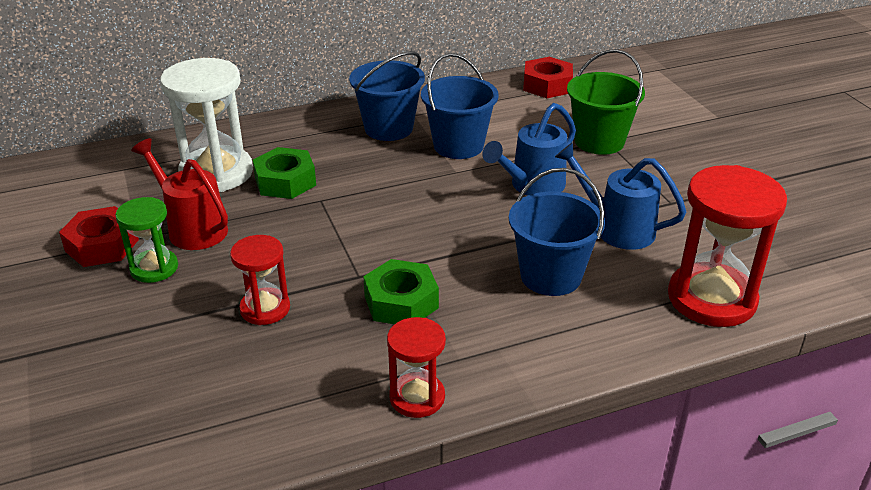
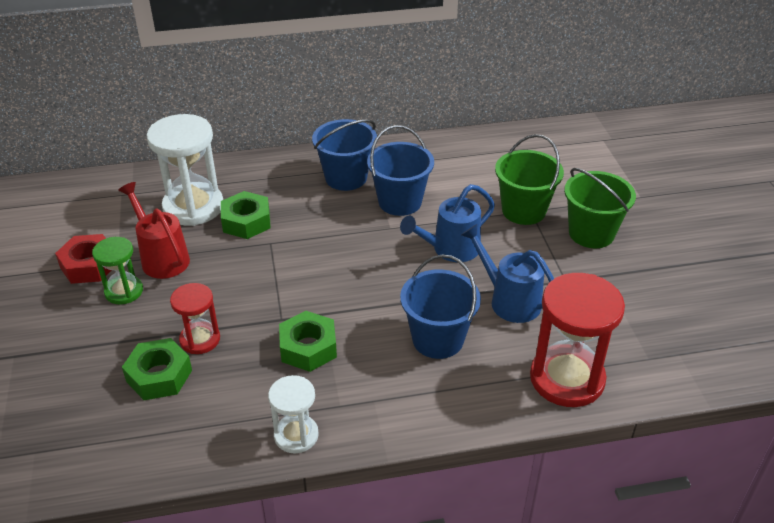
camera: 10 degrees right, 5 degrees up
(224, 353) = (159, 375): none -> green nut
(417, 397) = (296, 435): red hourglass -> white hourglass
(547, 85) = (497, 147): red nut -> none
(680, 155) = (591, 233): none -> green bucket

